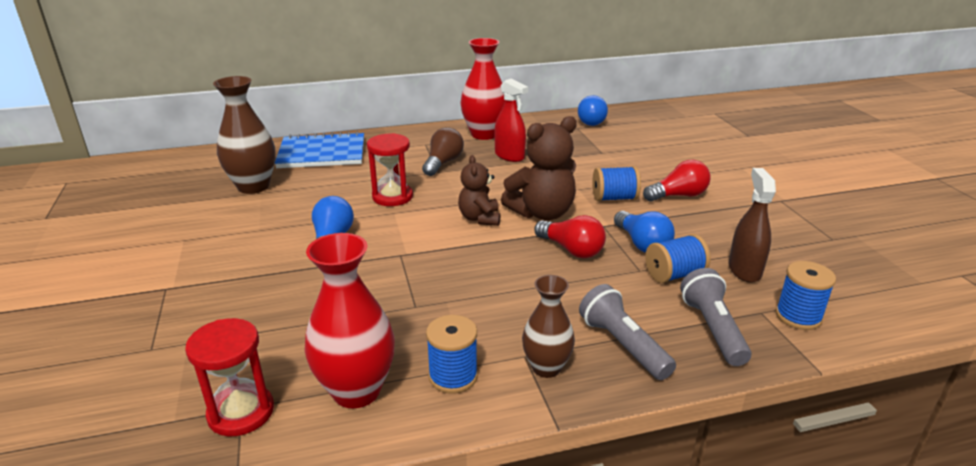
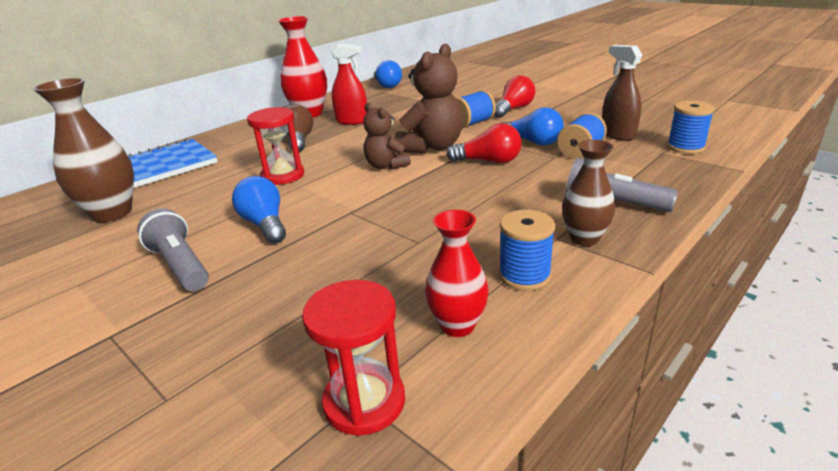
camera: 30 degrees left, 0 degrees up
(356, 391) = (457, 325): red vase -> red vase, size x0.63
(712, 329) = (650, 172): grey flashlight -> grey flashlight (180, 265)

